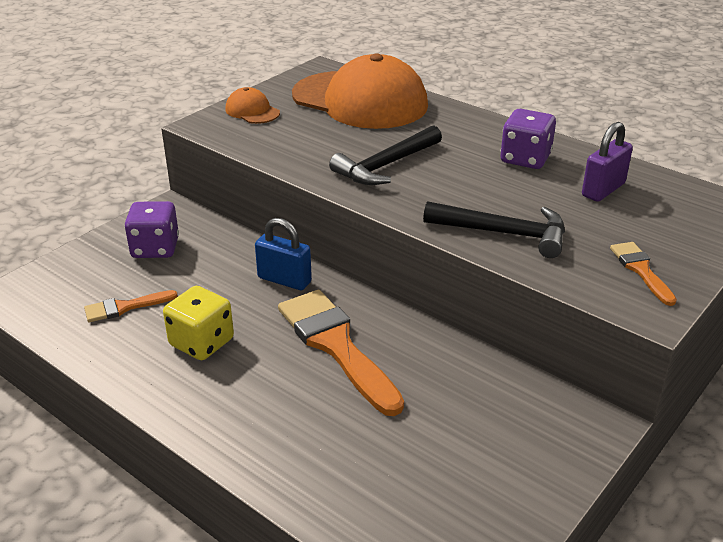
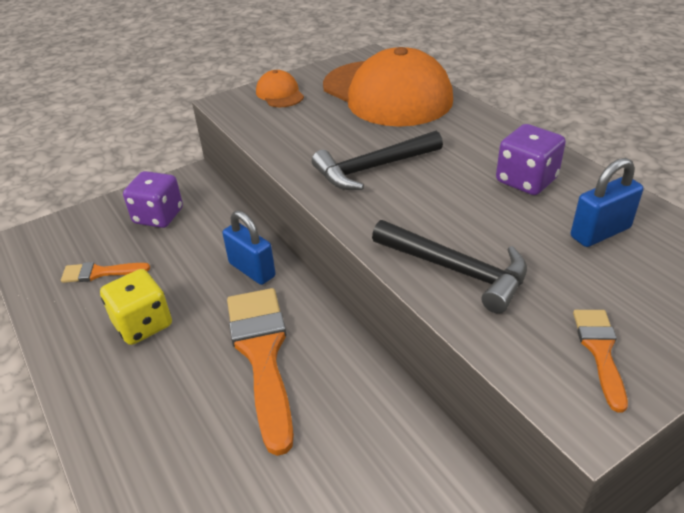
camera: 20 degrees right, 5 degrees up
(603, 190) = (600, 232): purple padlock -> blue padlock

